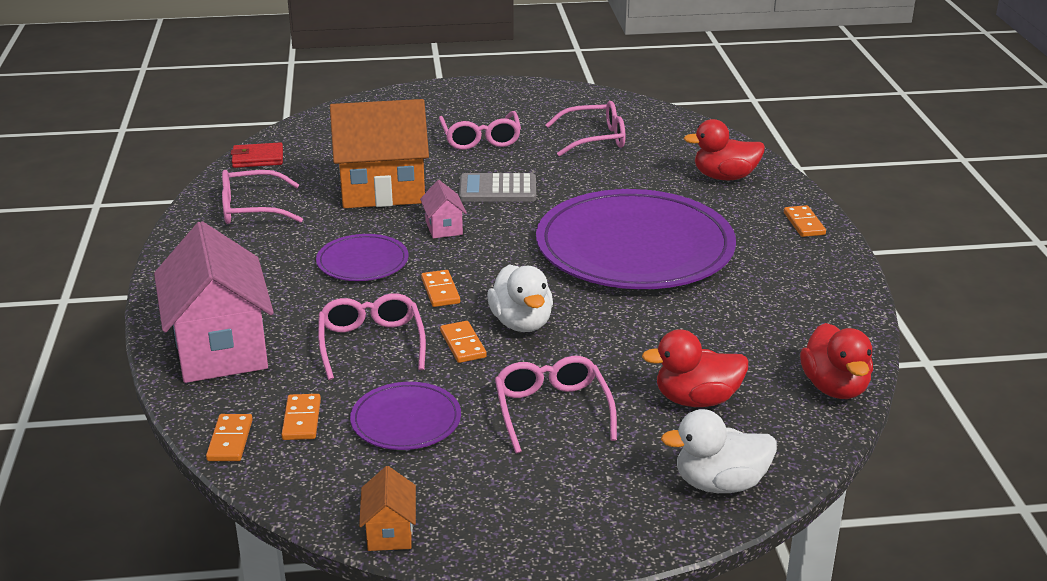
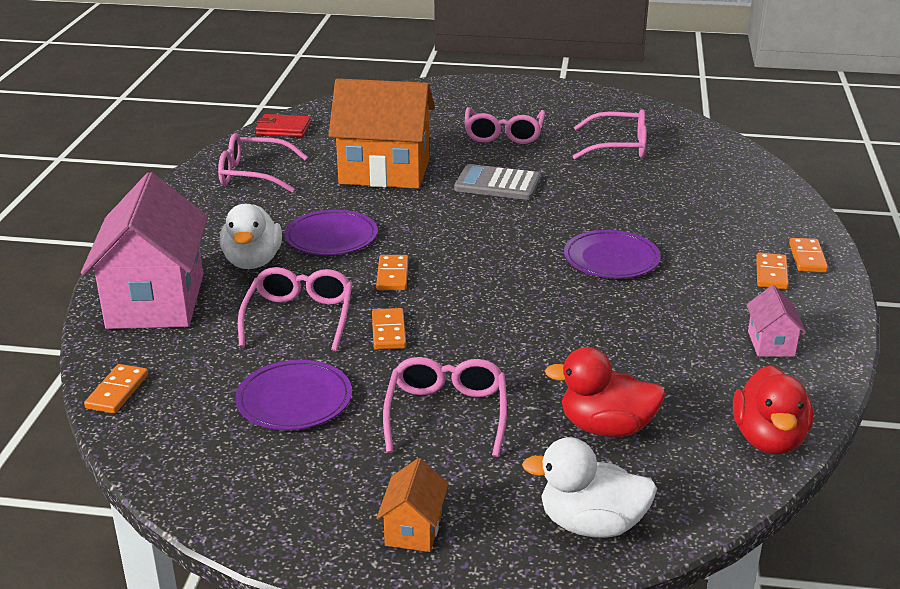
camera: 15 degrees right, 0 degrees up
(301, 419) = (194, 382): orange domino -> orange domino (771, 273)
(389, 532) = (220, 512): orange house -> orange house (413, 529)
(443, 228) = (426, 214): pink house -> pink house (771, 343)
(521, 323) = (458, 319): white duck -> white duck (252, 262)
(634, 247) = (611, 258): purple plate -> purple plate, size x0.45
(724, 177) = (740, 199): red duck -> none

